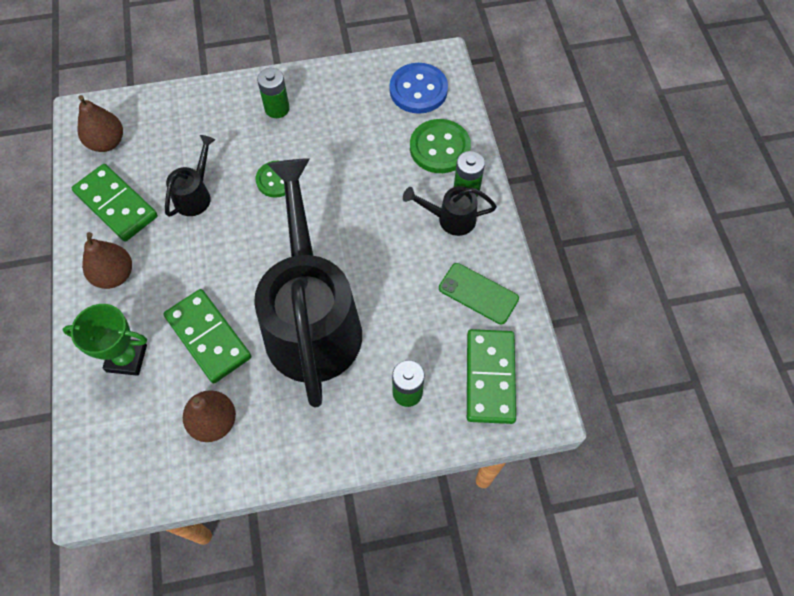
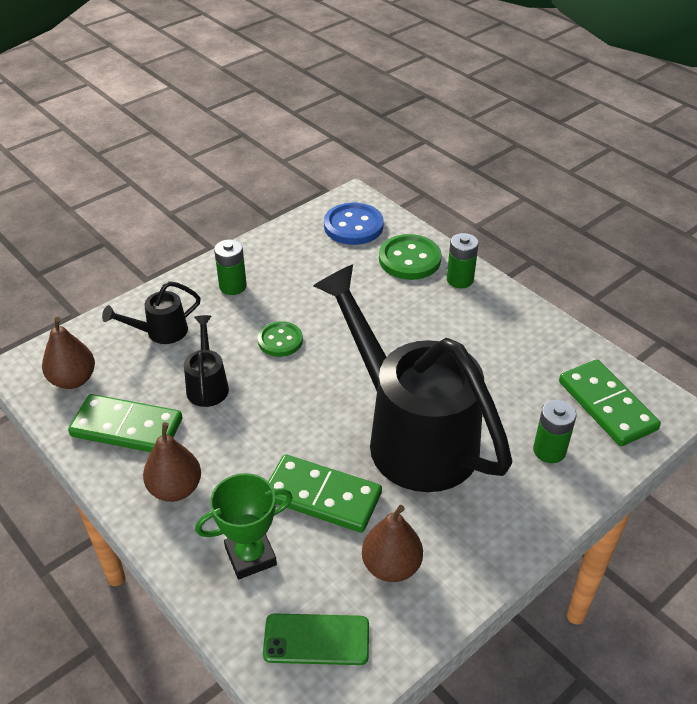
camera: 30 degrees left, 20 degrees down
(450, 219) = (466, 305): black watering can -> black watering can (160, 332)
(478, 293) = (539, 349): green phone -> green phone (316, 639)

